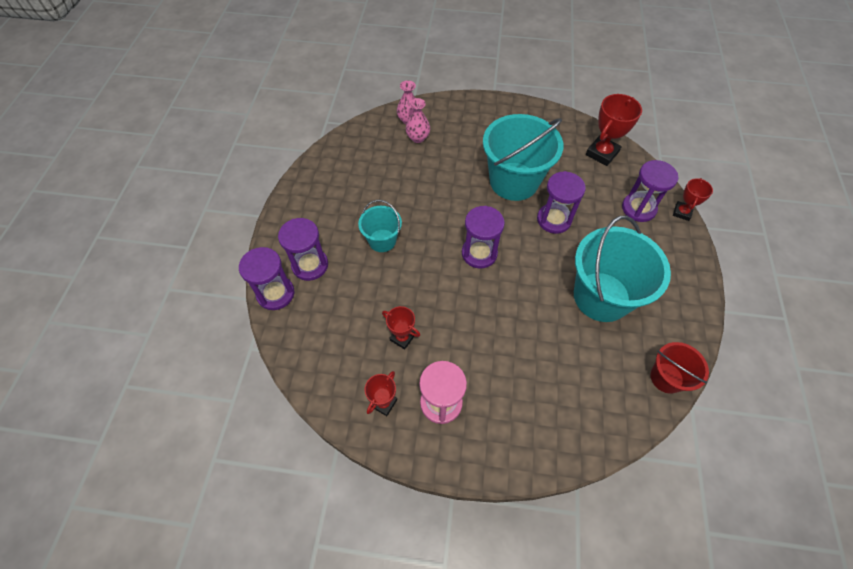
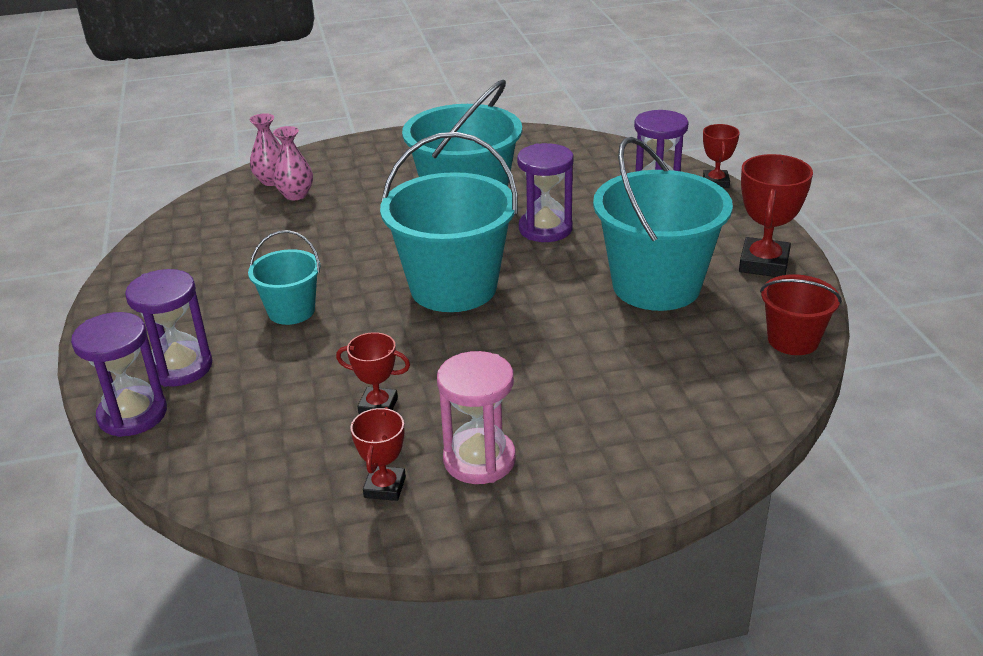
camera: 20 degrees left, 25 degrees down
(479, 253) = (453, 287): purple hourglass -> turquoise bucket
(602, 153) = (576, 153): red trophy -> red trophy (764, 263)

